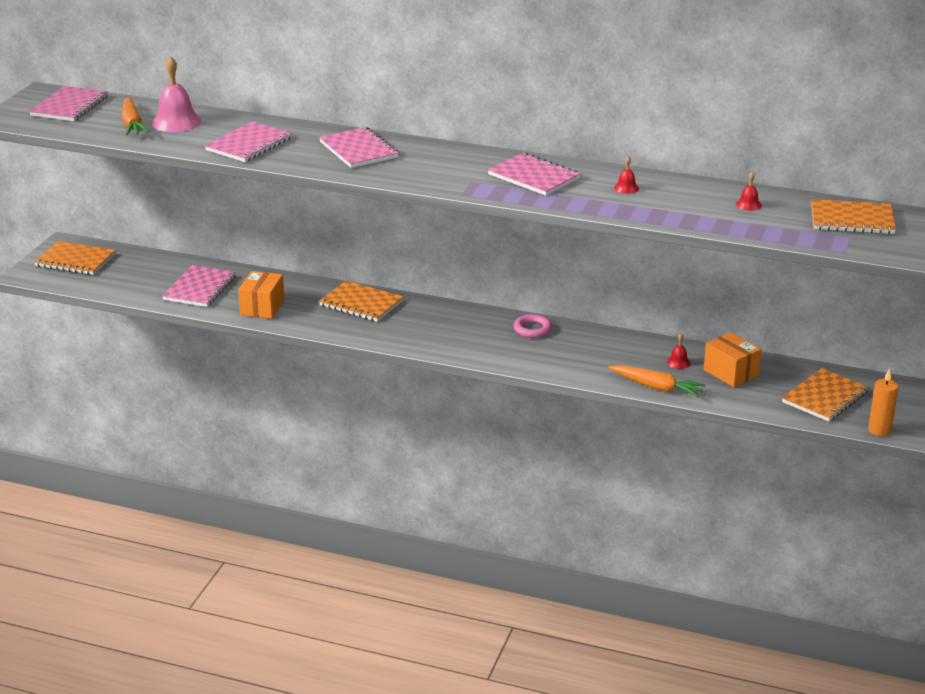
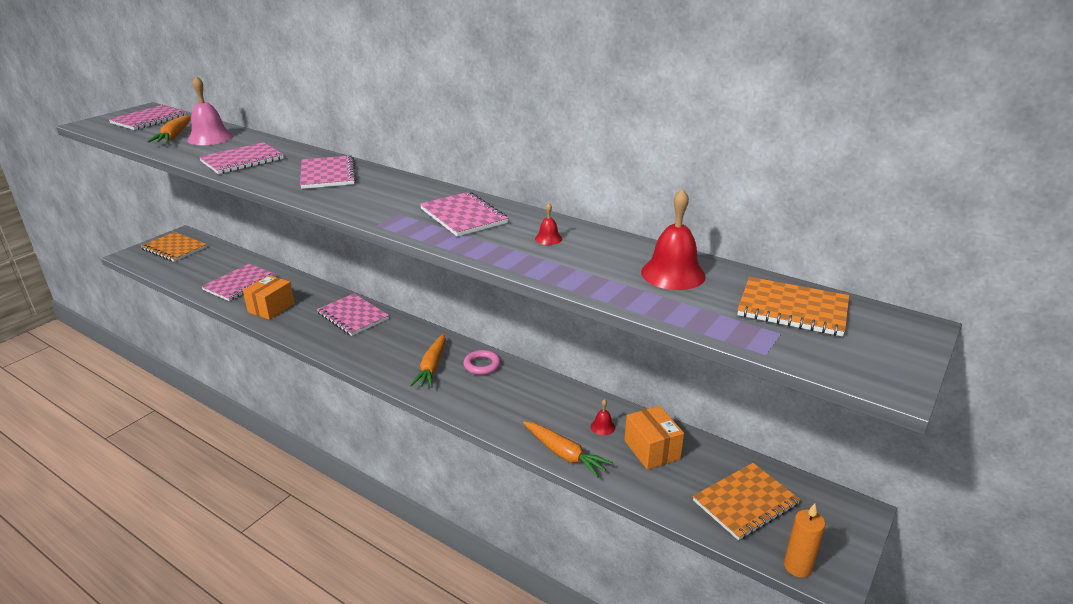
camera: 15 degrees right, 0 degrees up
(361, 303) = (353, 316): orange notebook -> pink notebook
(483, 338) = (432, 367): none -> orange carrot
(748, 204) = (673, 274): red bell -> red bell, size x2.14

